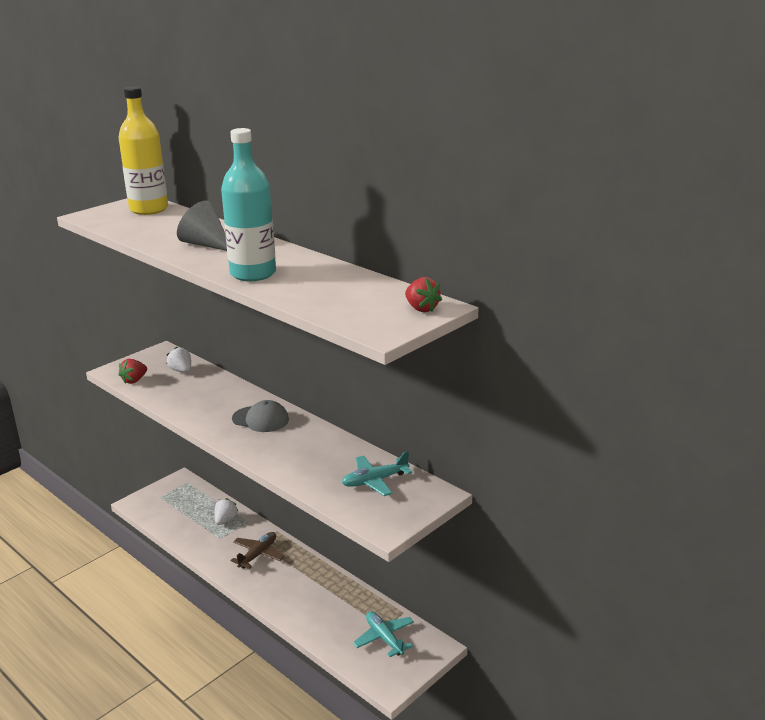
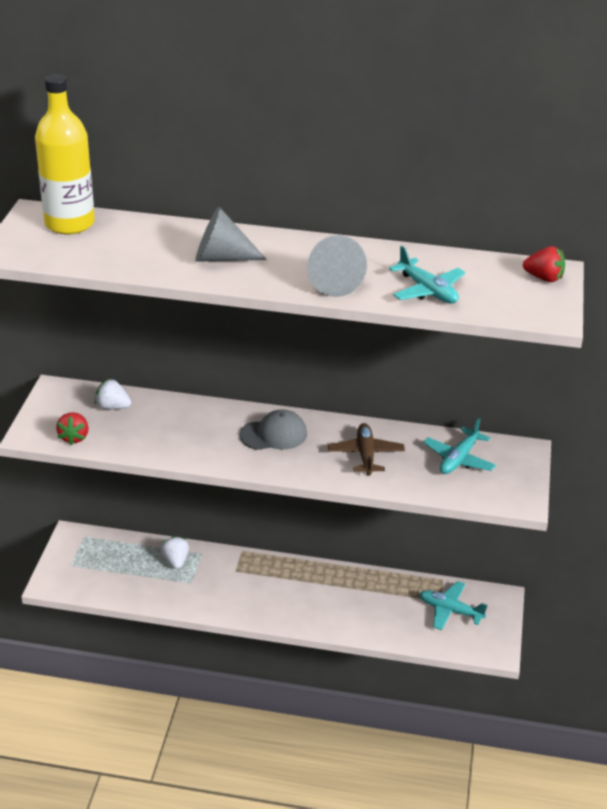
camera: 35 degrees left, 10 degrees up
(253, 273) = (332, 282): turquoise bottle -> grey cone
(258, 555) = (250, 583): brown plane -> brown plane (366, 455)
(312, 294) = (427, 290): none -> turquoise plane

